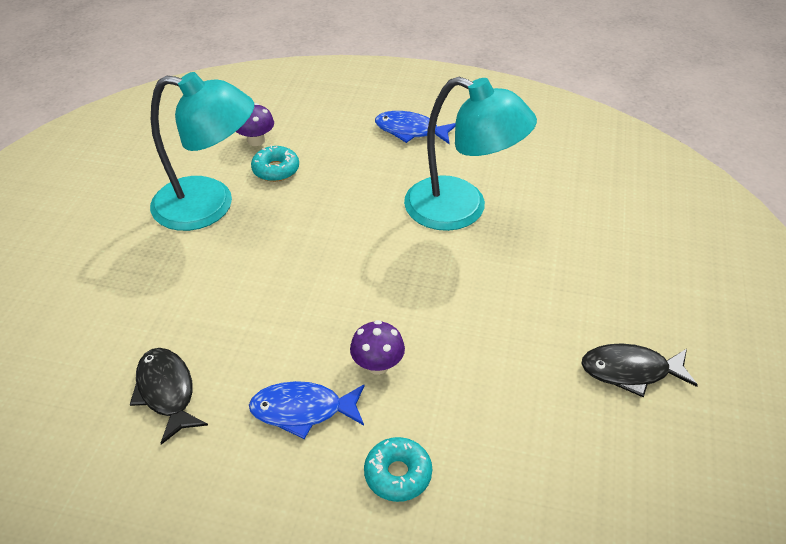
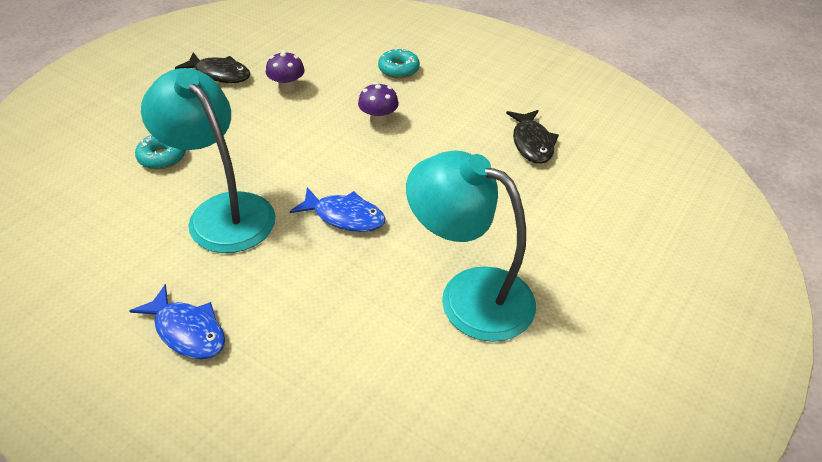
camera: 160 degrees left, 0 degrees up
(256, 140) = (385, 382): purple mushroom -> purple mushroom (287, 87)
(276, 170) = (379, 322): turquoise donut -> turquoise donut (162, 157)
(303, 410) = (441, 109): blue fish -> blue fish (344, 216)

